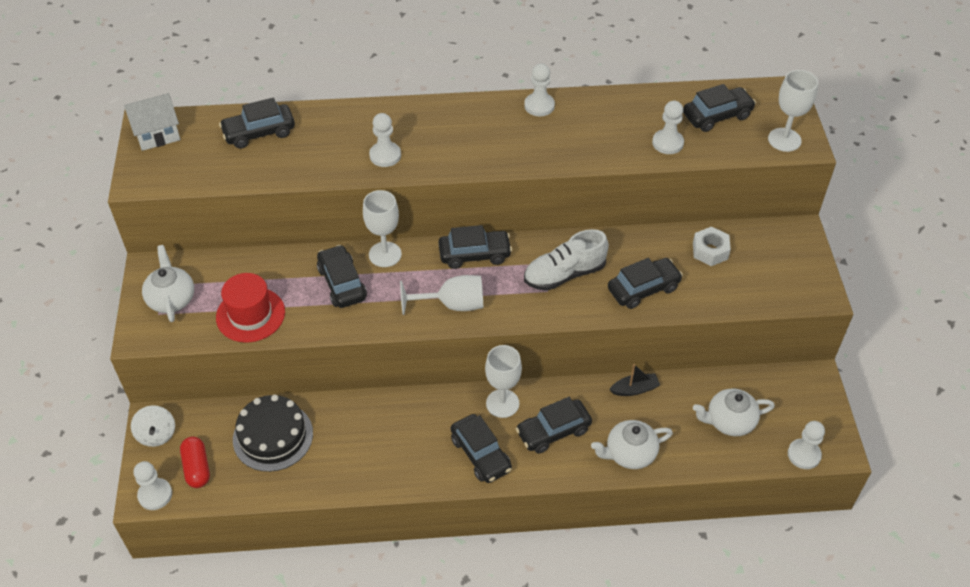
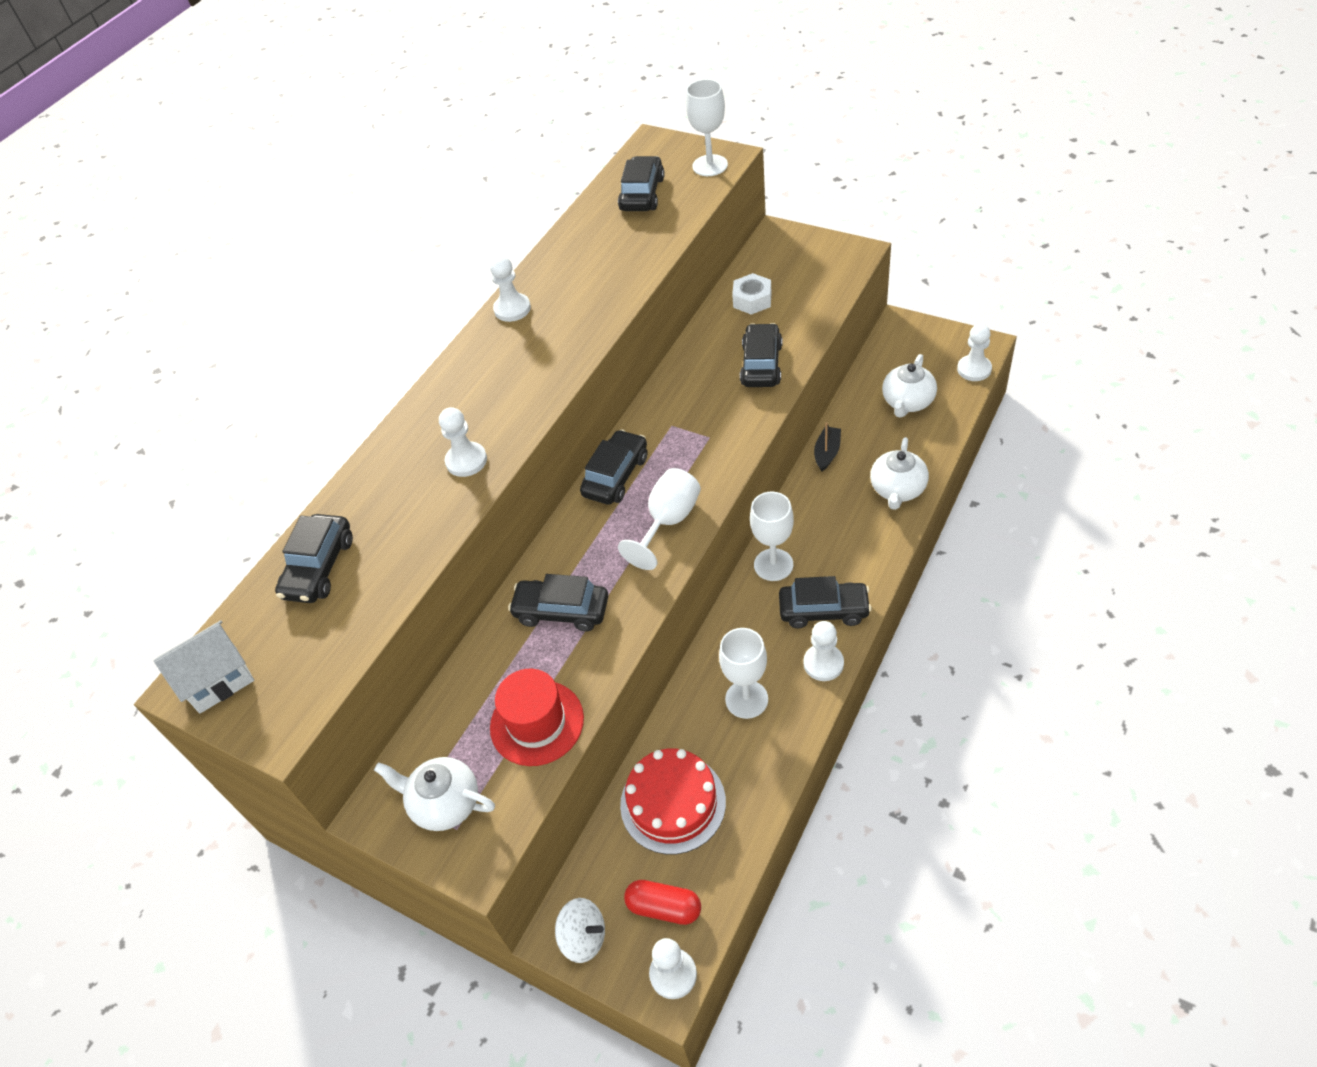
camera: 50 degrees left, 0 degrees up
(157, 135) = (218, 680): white house -> white house turned 45 degrees clockwise
(273, 436) = (673, 803): black cake -> red cake
(385, 254) = (552, 554): white goblet -> white goblet (746, 699)
(553, 431) = (834, 537): black car -> none
(564, 274) = (698, 415): white shoe -> none
(667, 143) = (647, 239): white pawn -> white pawn (823, 663)

